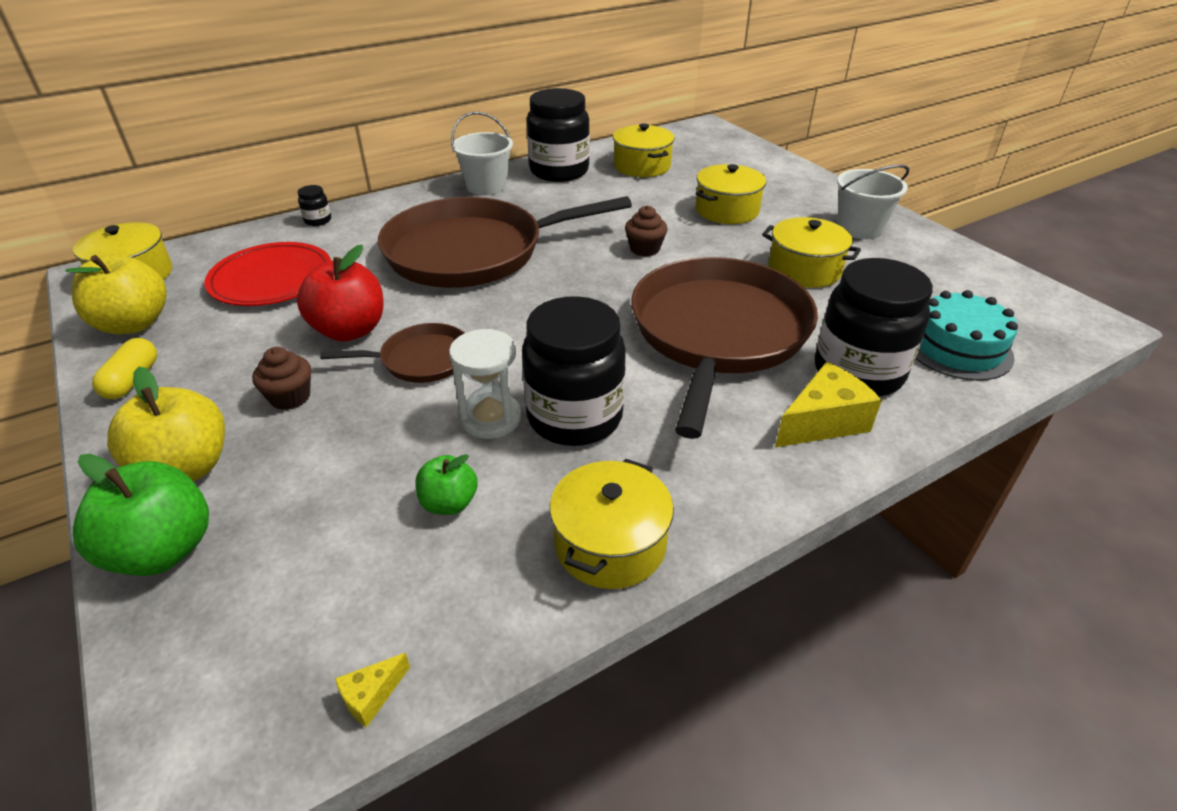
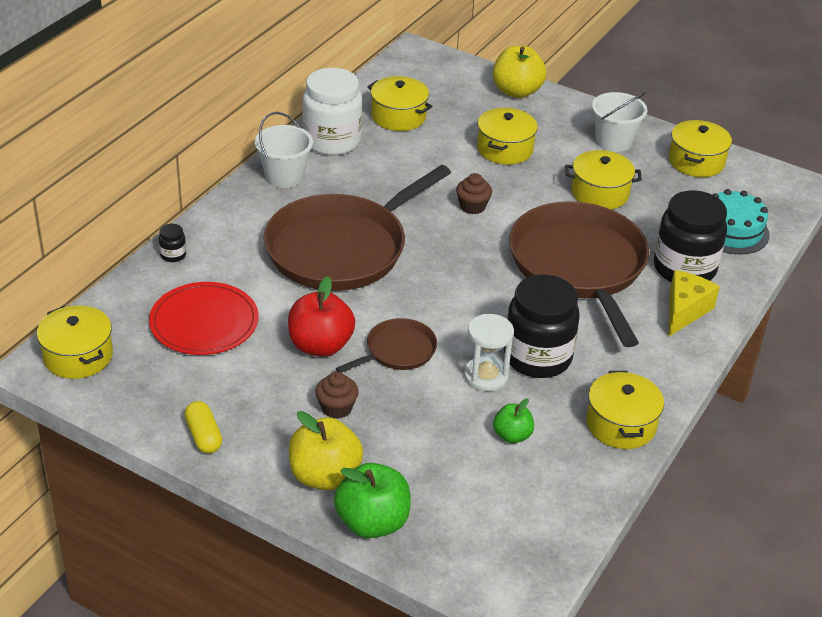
camera: 30 degrees left, 0 degrees up
(134, 324) = (141, 395): yellow apple -> yellow apple (516, 91)
(371, 696) = (567, 539): yellow cheese -> none
(559, 171) = (332, 141): black jar -> white jar
(953, 267) = (696, 161): none -> yellow pot

